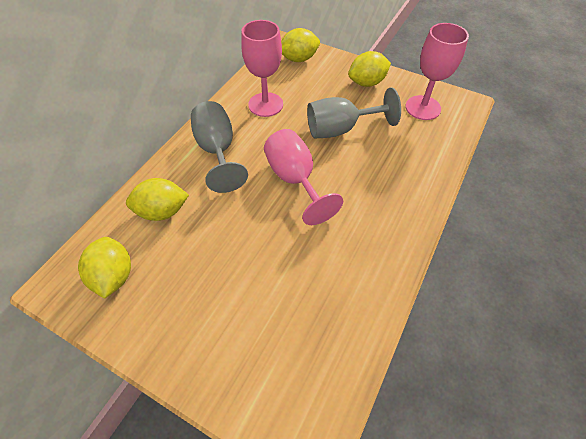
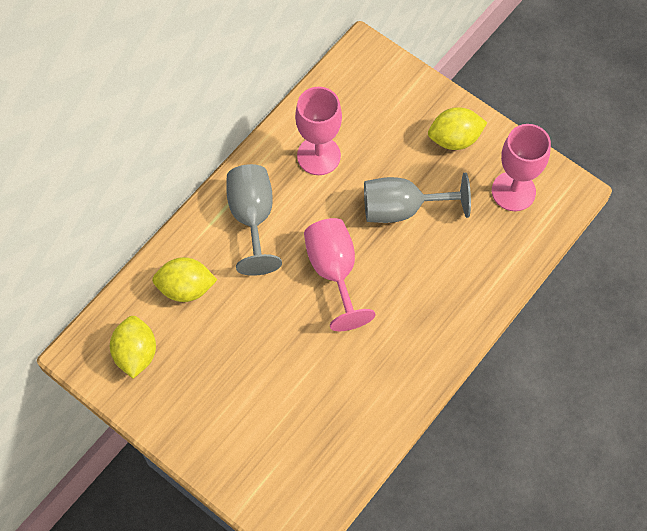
camera: 10 degrees right, 10 degrees up
(298, 59) = (375, 83): yellow lemon -> none

